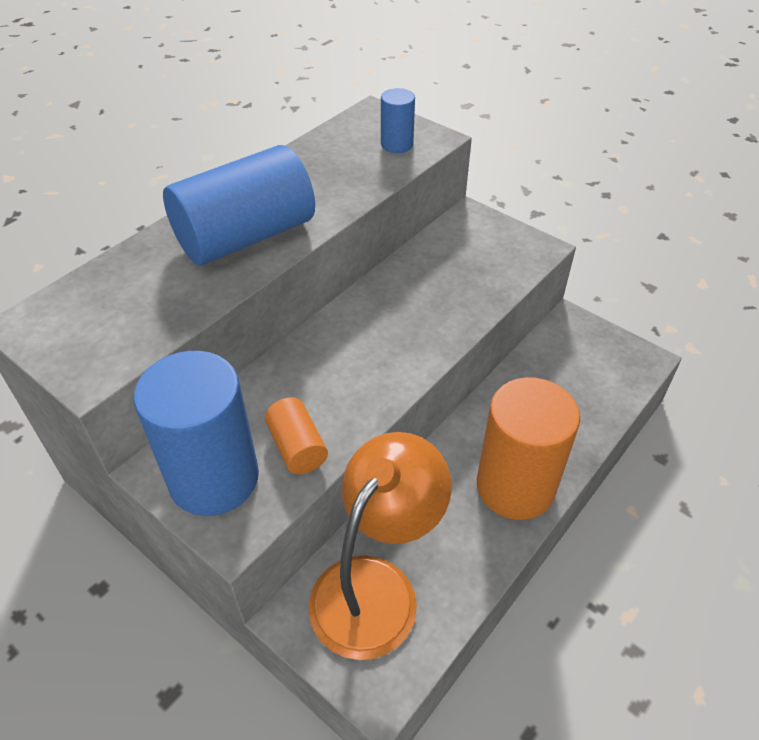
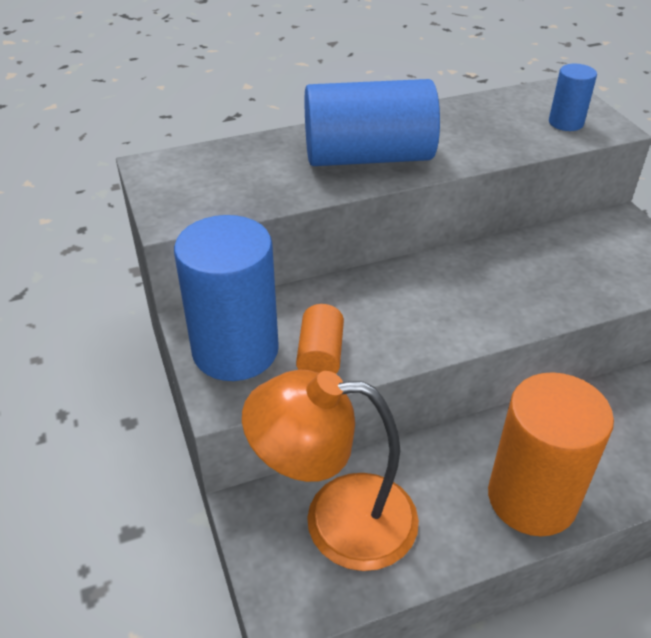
camera: 30 degrees right, 5 degrees down
(376, 586) = (337, 520): orange lamp -> orange lamp turned 150 degrees counterclockwise

